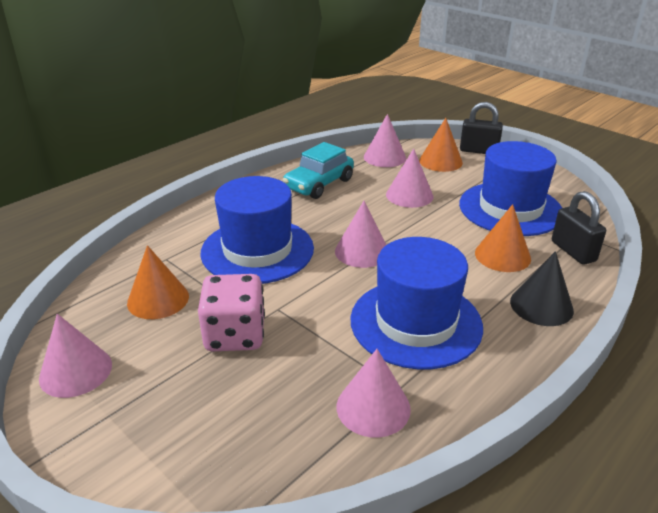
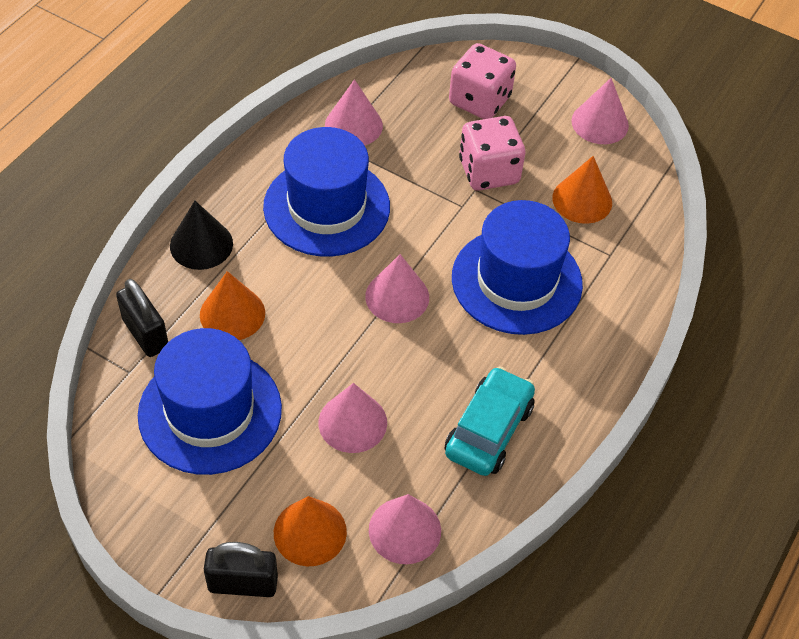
camera: 165 degrees right, 20 degrees up
(200, 419) = (479, 100): none -> pink dice

